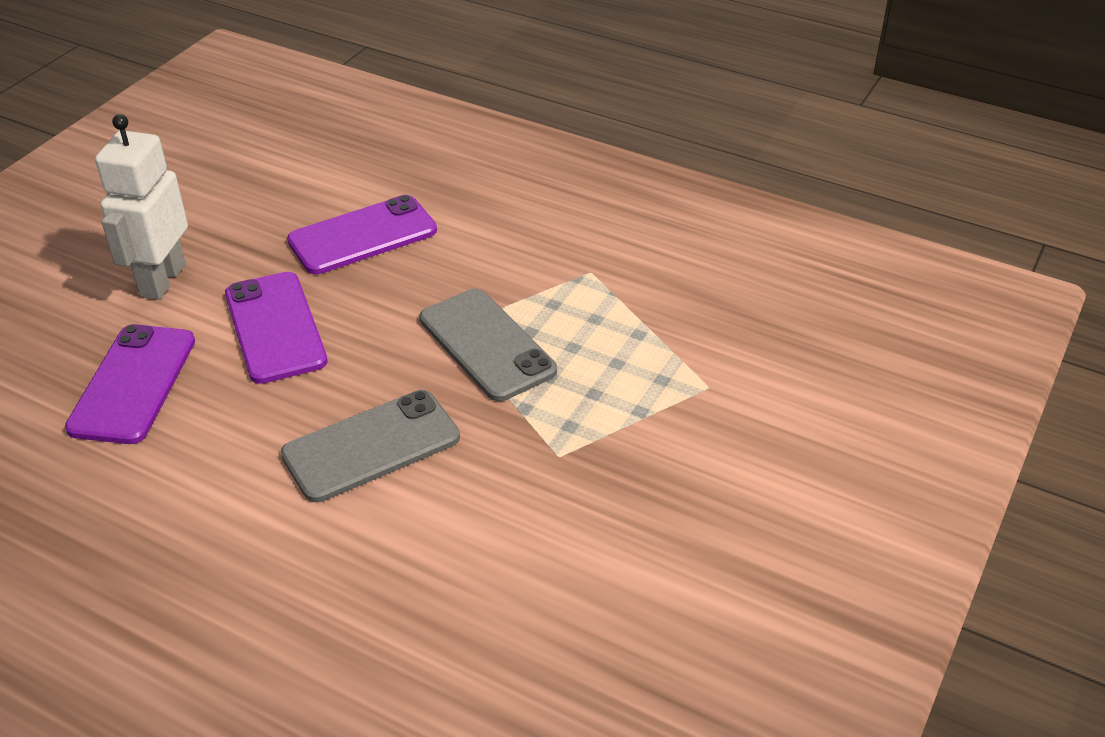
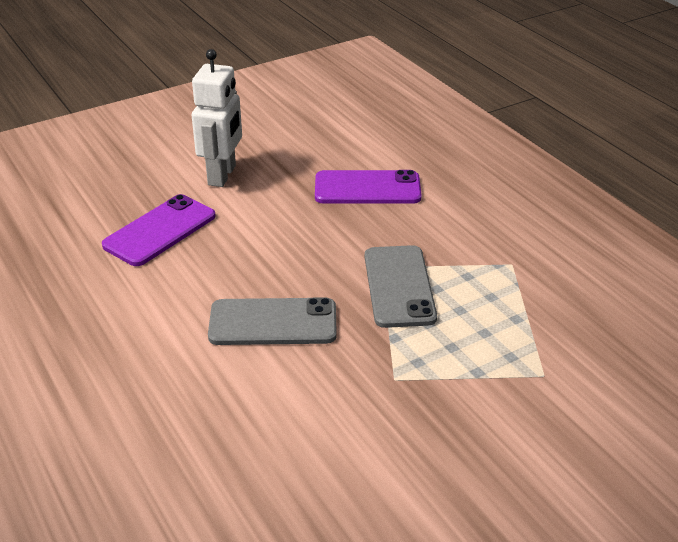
camera: 30 degrees right, 5 degrees down
(162, 280) = (222, 175): white robot -> white robot turned 150 degrees clockwise
(275, 327) = (268, 227): purple phone -> none

